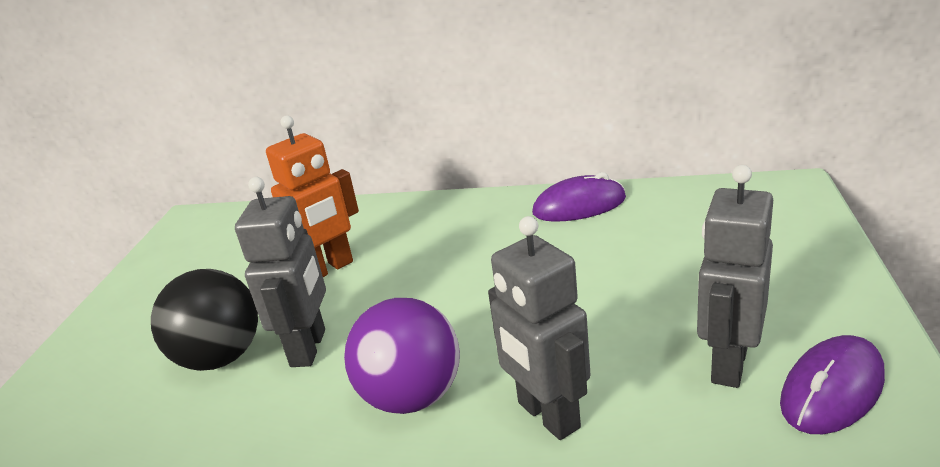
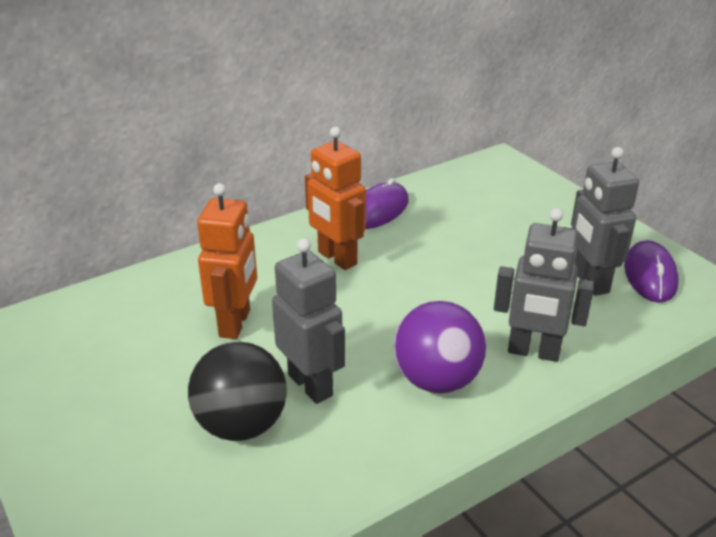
camera: 45 degrees left, 5 degrees up
(480, 240) = (337, 258): none -> orange robot

